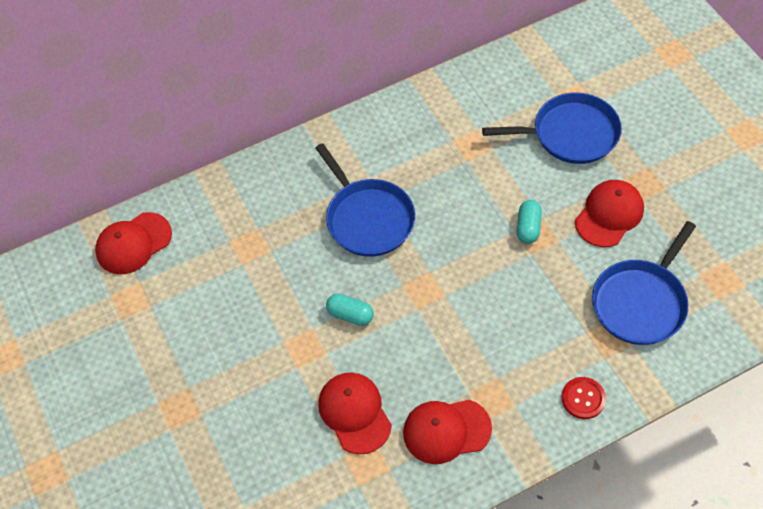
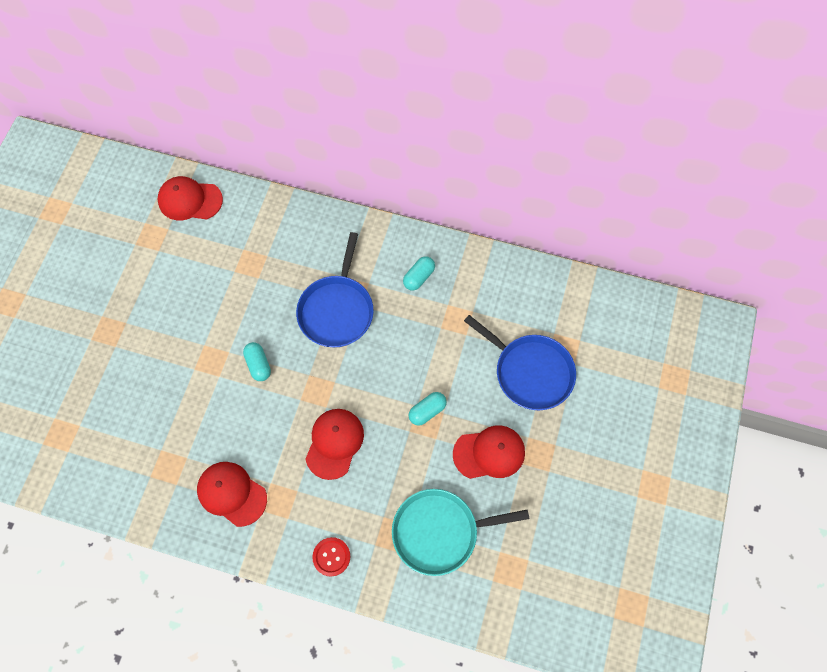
camera: 40 degrees right, 10 degrees up
(354, 413) = (194, 429): red cap -> red cap (334, 443)
(406, 140) = (419, 277): none -> turquoise capsule
(640, 302) = (440, 531): blue pan -> turquoise pan

